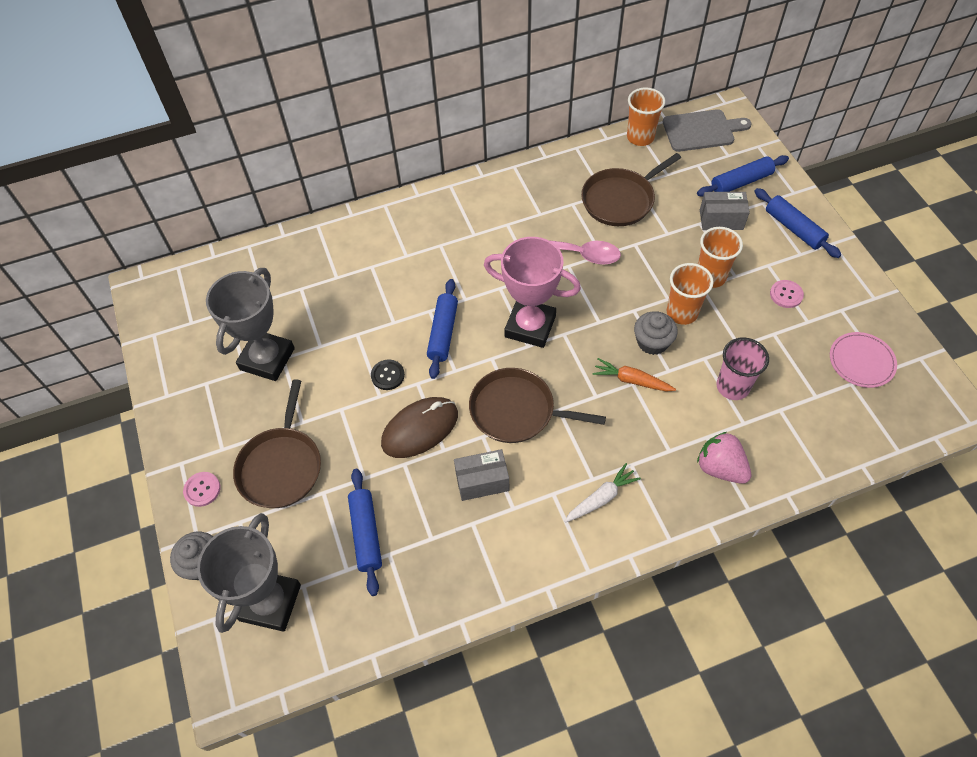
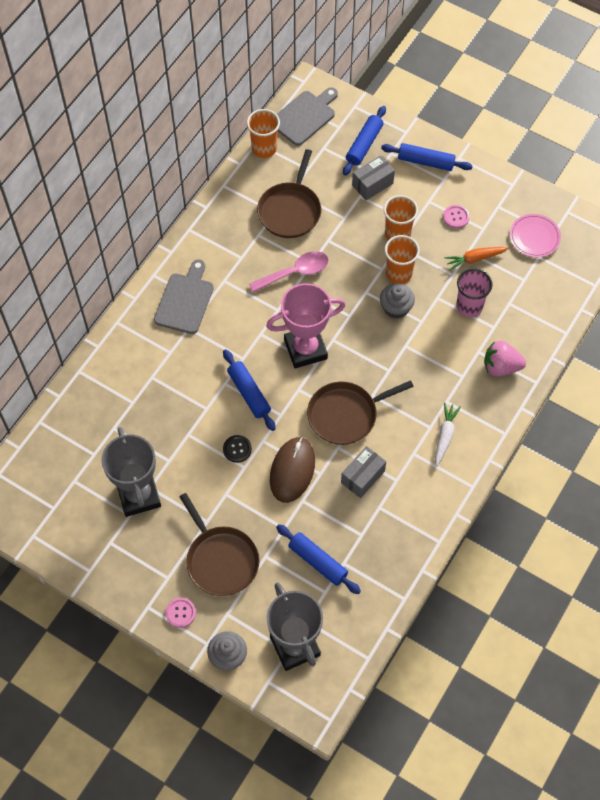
camera: 40 degrees left, 5 degrees up
(458, 221) = (185, 300): none -> grey cutting board
(631, 380) = (403, 344): orange carrot -> orange carrot (475, 259)

